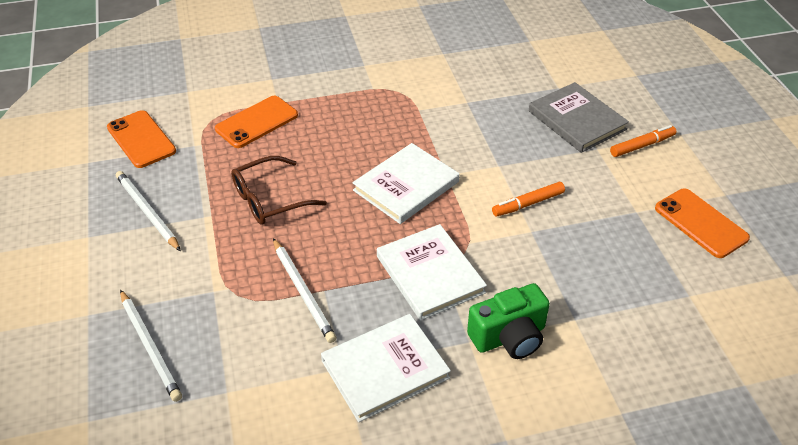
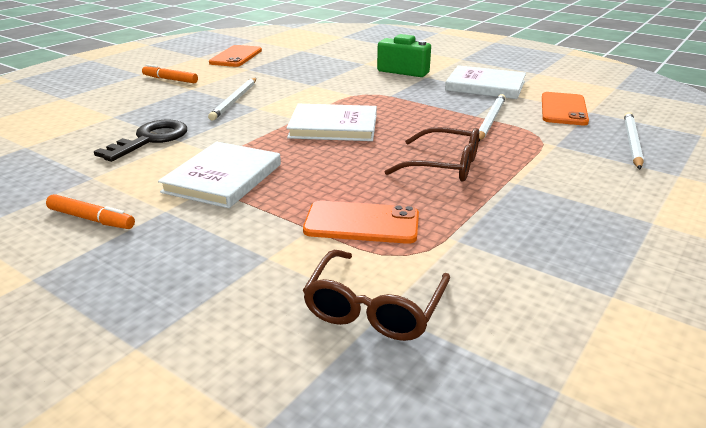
camera: 130 degrees left, 15 degrees down
(141, 139) = (515, 282): orange phone -> orange phone (563, 109)
(147, 212) = (570, 210): white pencil -> white pencil (235, 100)
(192, 89) = (374, 308): none -> brown glasses
(430, 274) = (401, 96): white book -> white book (223, 178)
(484, 90) = (150, 139): none -> black key
(528, 204) = (287, 91): orange marker -> orange marker (91, 219)
(577, 120) = (160, 100): grey book -> none

